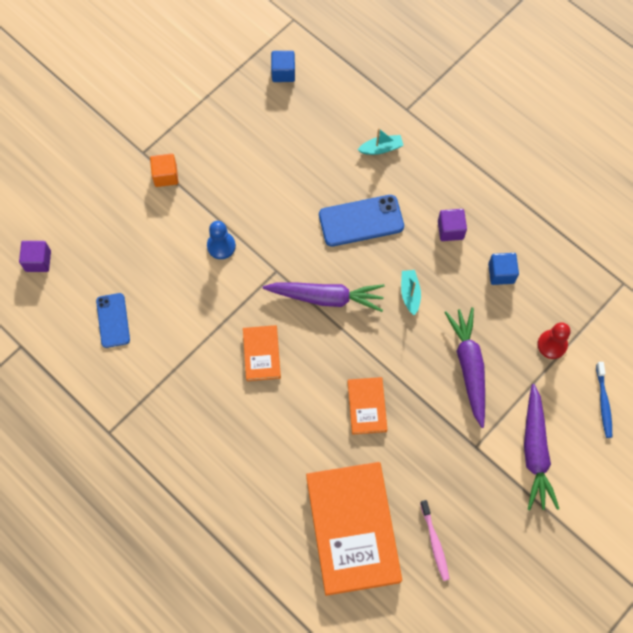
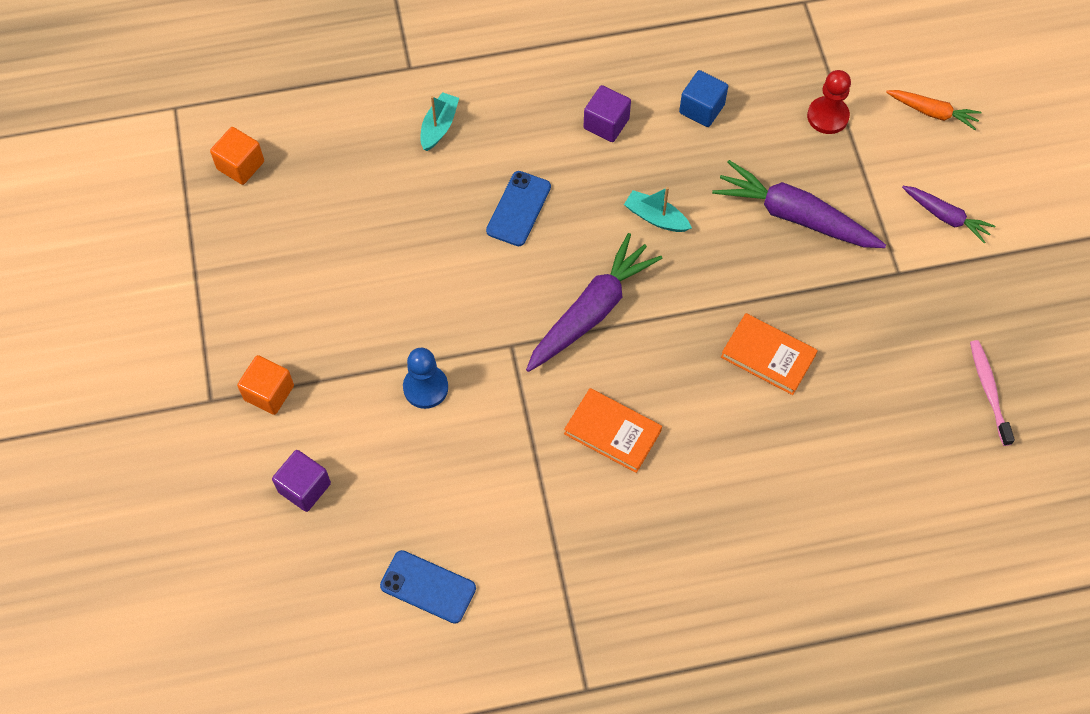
camera: 55 degrees left, 5 degrees down
(38, 261) = (262, 634): purple cube -> purple cube (304, 487)
(283, 73) = (240, 165): blue cube -> orange cube
(352, 529) = (914, 471): orange book -> none
(361, 221) = (518, 209): blue phone -> blue phone, size x0.66
(434, 542) = (989, 391): pink toothbrush -> pink toothbrush turned 120 degrees counterclockwise
(535, 452) = (946, 217): purple carrot -> purple carrot, size x0.56
(603, 402) = (932, 112): blue toothbrush -> orange carrot

